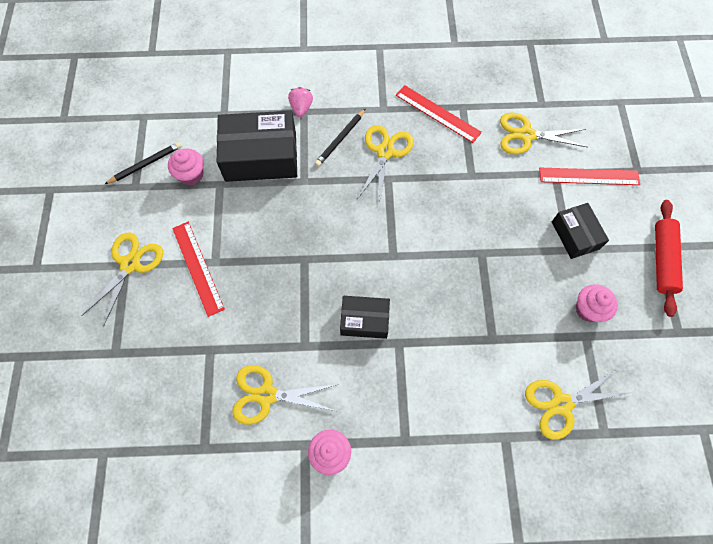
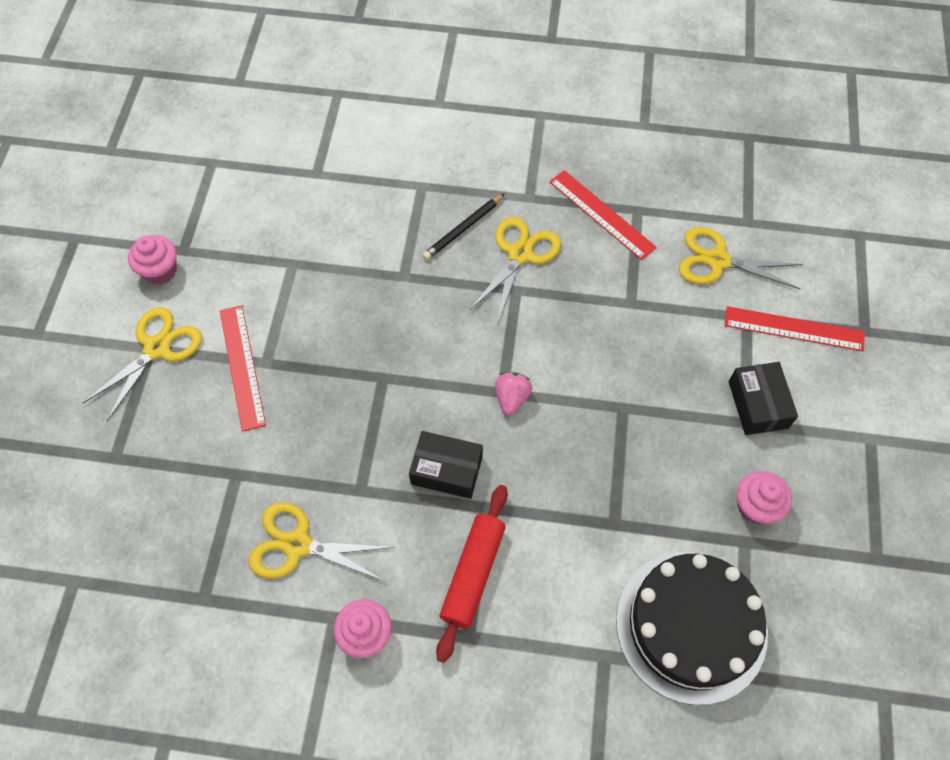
camera: 10 degrees right, 5 degrees down
(146, 164) = (203, 224): black pencil -> none
(191, 175) = (258, 246): pink cupcake -> pink cupcake (160, 271)
(261, 156) = (353, 236): black box -> none
(301, 108) = (419, 181): pink strawberry -> pink strawberry (511, 398)
(561, 404) = (691, 626): yellow scissors -> black cake
(662, 260) = (874, 457): red rolling pin -> red rolling pin (473, 574)

